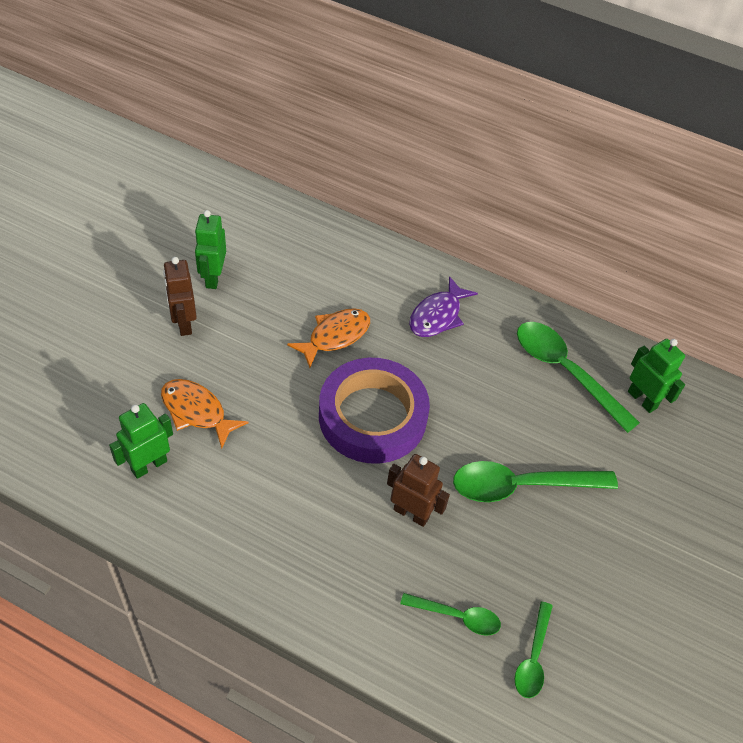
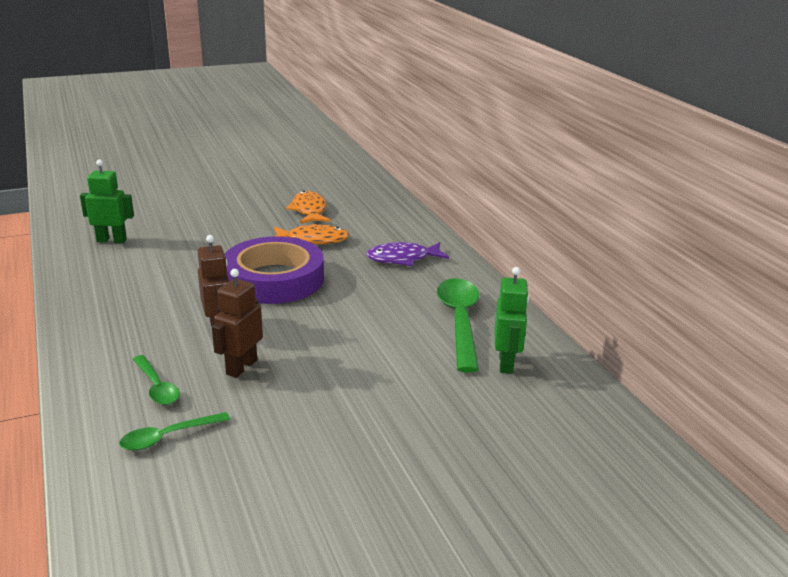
camera: 45 degrees right, 25 degrees down
(184, 323) = (232, 202): brown robot -> brown robot (241, 367)
(197, 411) = (175, 233): orange fish -> orange fish (309, 210)
(213, 277) = (282, 193): green robot -> none
(521, 486) = (320, 355): green spoon -> none

